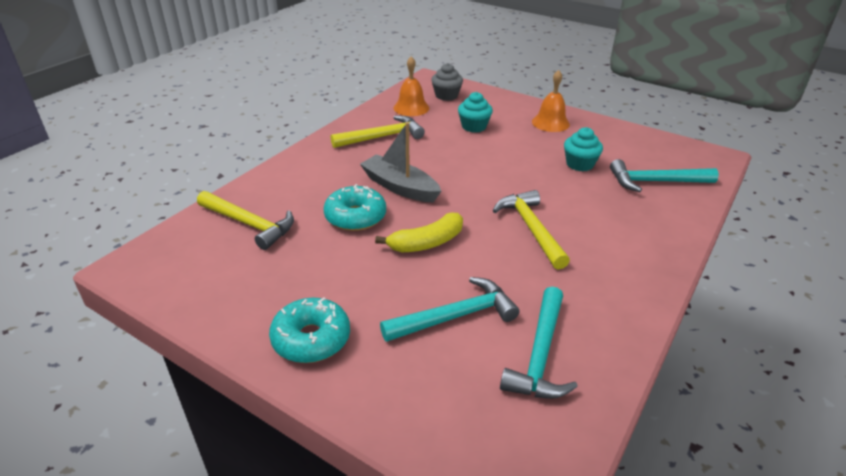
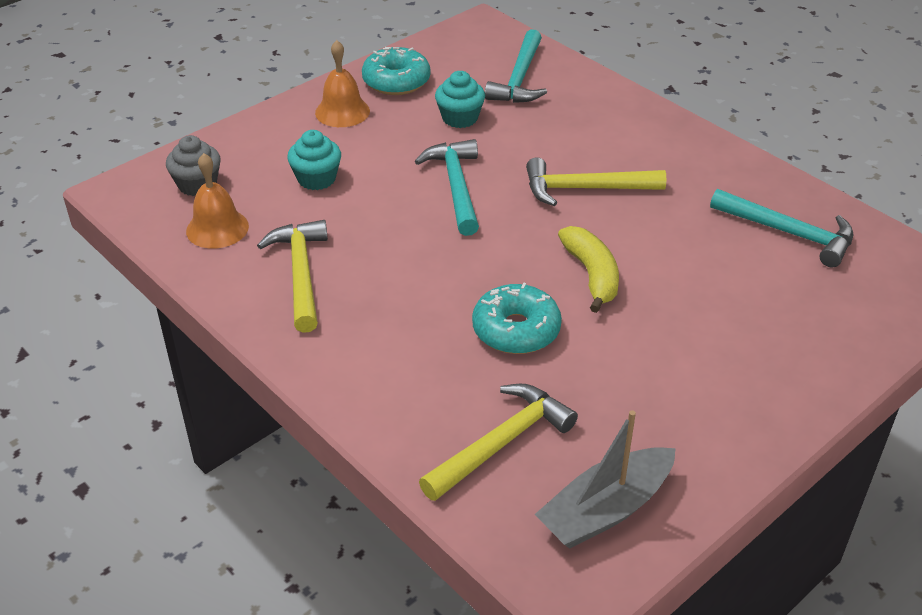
camera: 75 degrees left, 5 degrees up
(311, 339) = (752, 394): turquoise donut -> turquoise donut (396, 81)
(400, 187) = (456, 278): grey boat -> grey boat (606, 510)
(455, 316) = (728, 277): turquoise hammer -> turquoise hammer (456, 186)

